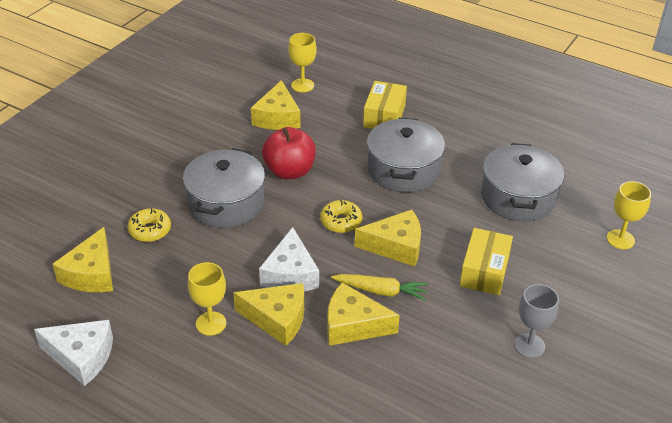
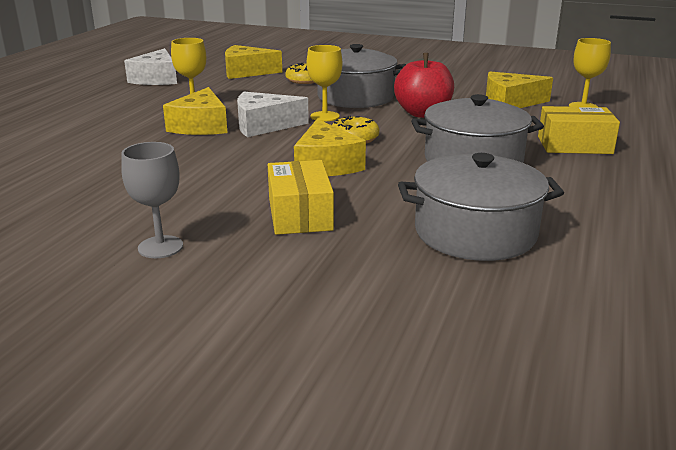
camera: 80 degrees right, 15 degrees down
(353, 325) = (194, 154): yellow cheese -> none
(381, 291) = (248, 162): yellow carrot -> none
(484, 271) = (300, 214): yellow box -> yellow box turned 75 degrees clockwise
(620, 239) = (426, 327): yellow goblet -> yellow goblet (325, 116)

